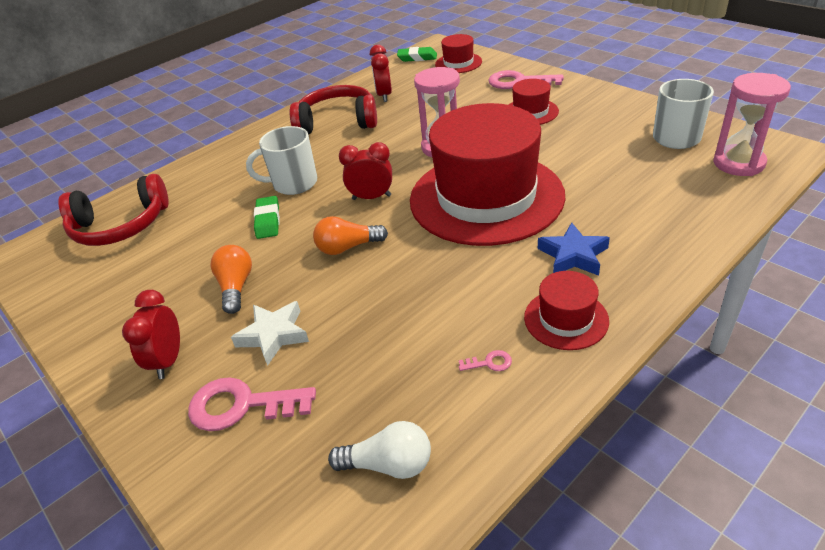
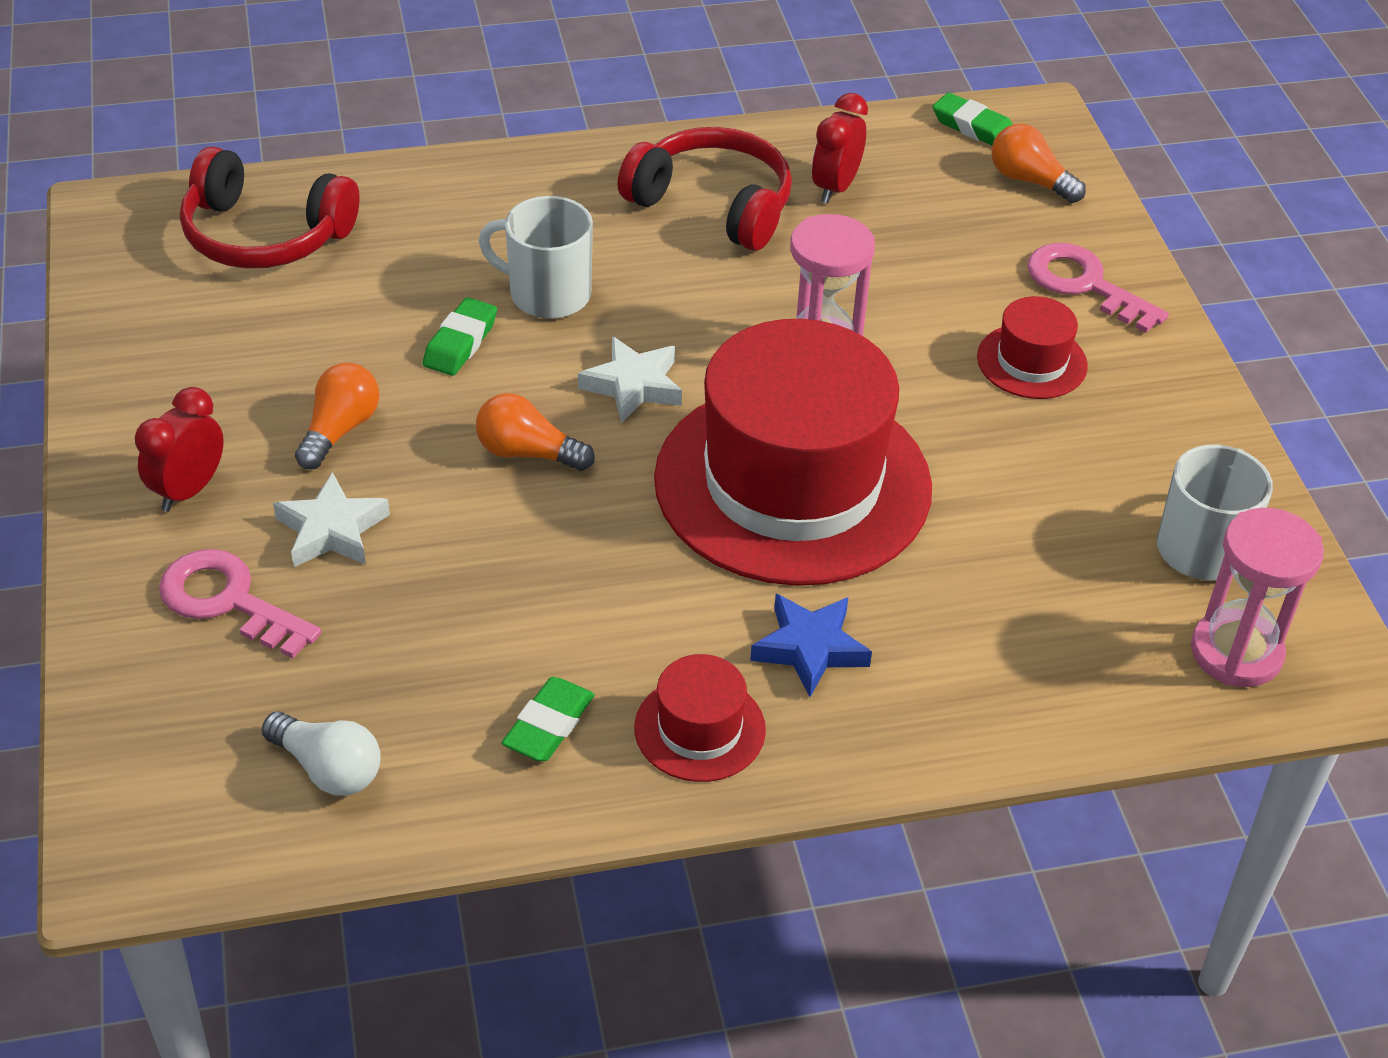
camera: 25 degrees right, 5 degrees up
(371, 197) = (633, 386): red clock -> white star
(458, 63) = (1030, 181): red hat -> orange light bulb
(489, 363) = (549, 725): pink key -> green eraser

